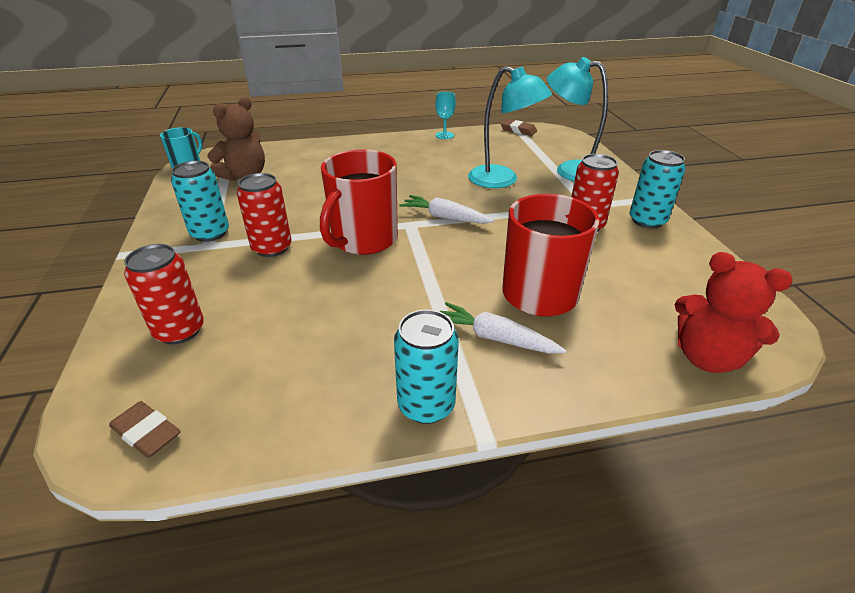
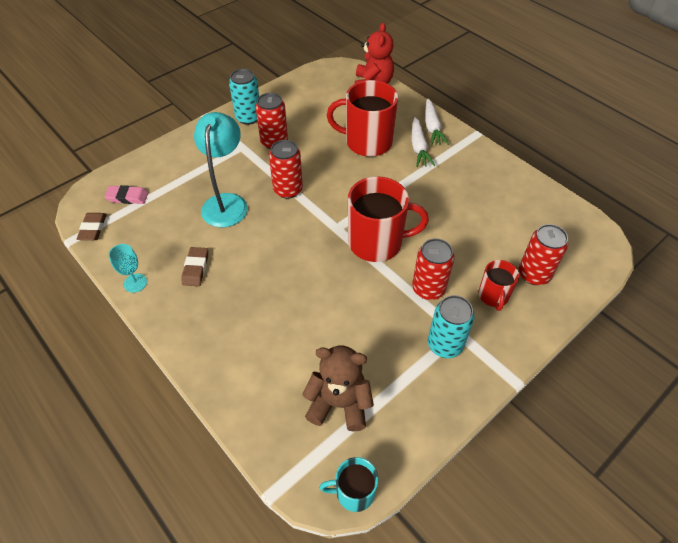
camera: 120 degrees left, 15 degrees up
(146, 432) = (585, 234): brown eraser -> brown eraser (195, 268)
(205, 284) = (493, 296): none -> red mug
(426, 405) = (480, 154): turquoise can -> none
(445, 217) = (313, 212): white carrot -> white carrot (432, 127)
(493, 213) = (288, 190): none -> red can
(546, 145) = (127, 197): none -> pink eraser
(570, 170) = (181, 169): turquoise lamp -> none

